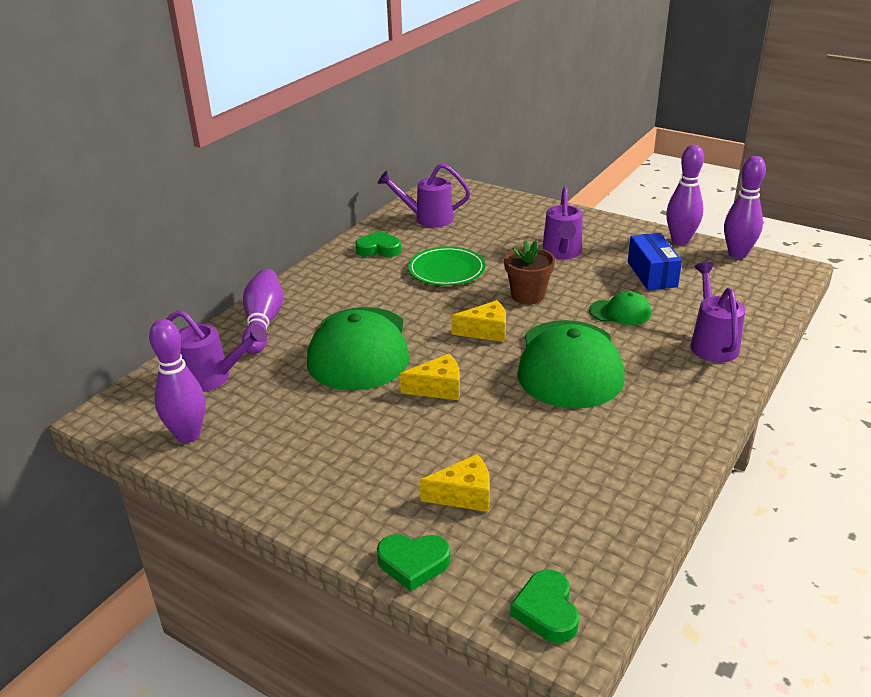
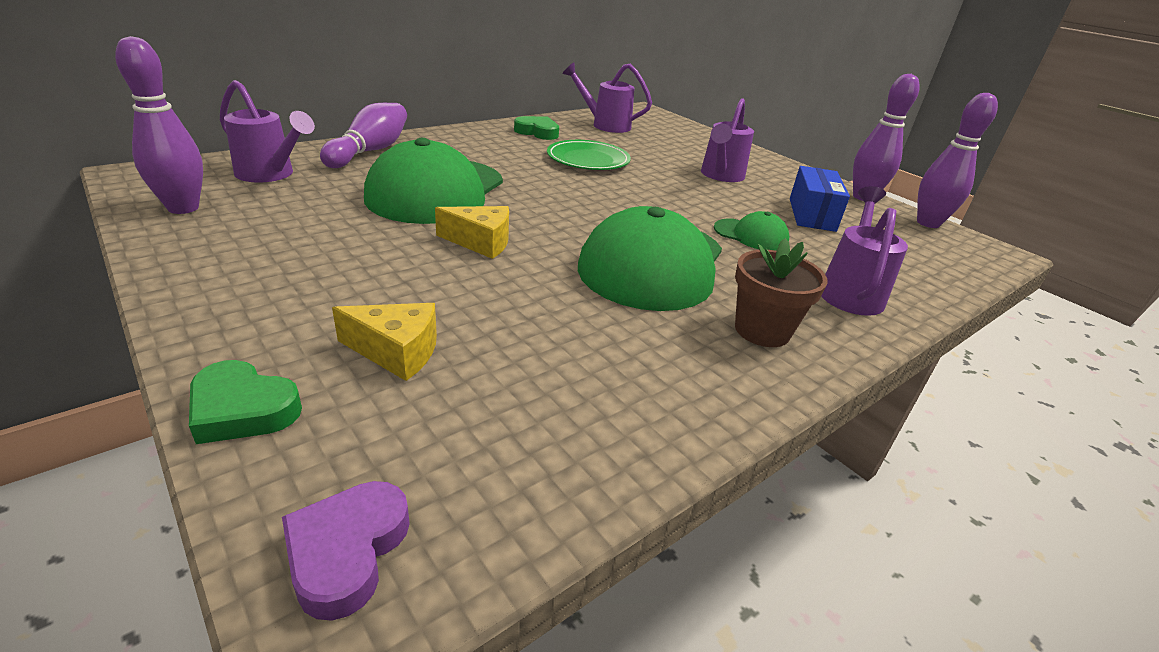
camera: 15 degrees right, 0 degrees up
(485, 331) = (582, 211): yellow cheese -> none
(528, 295) = (655, 196): brown flower pot -> brown flower pot (762, 330)
(547, 611) = (347, 551): green heart -> purple heart

